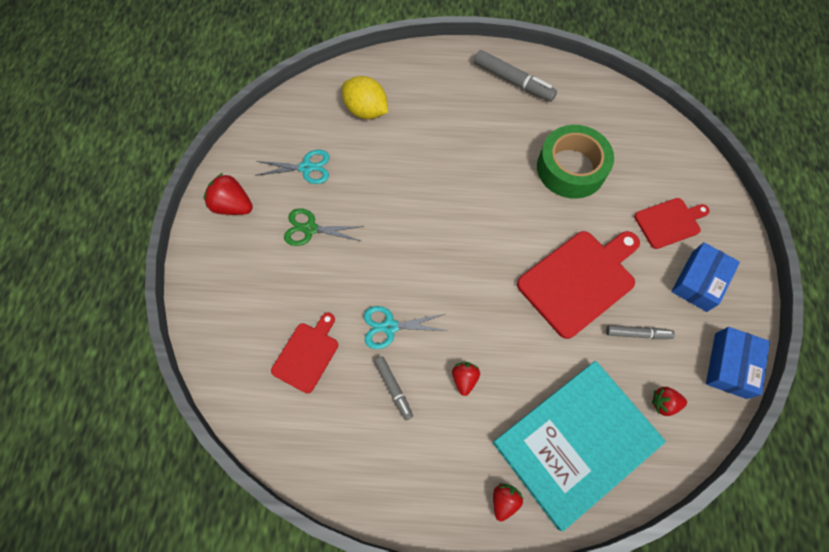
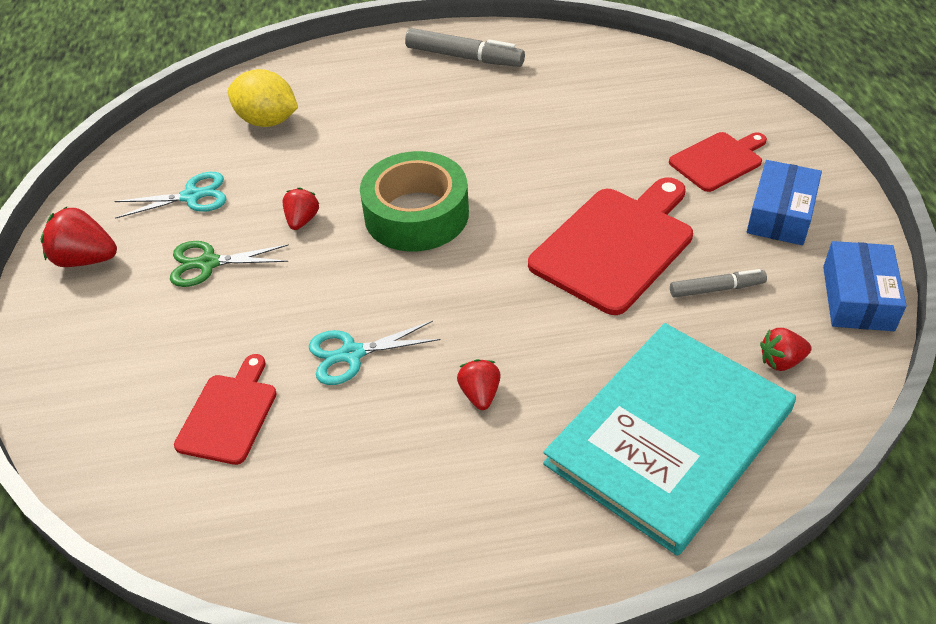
camera: 10 degrees left, 20 degrees down
(393, 388) = (373, 429): grey marker -> none
(504, 501) = (582, 536): red strawberry -> red strawberry (302, 220)
(571, 168) = (567, 130): green tape -> green tape (416, 214)

